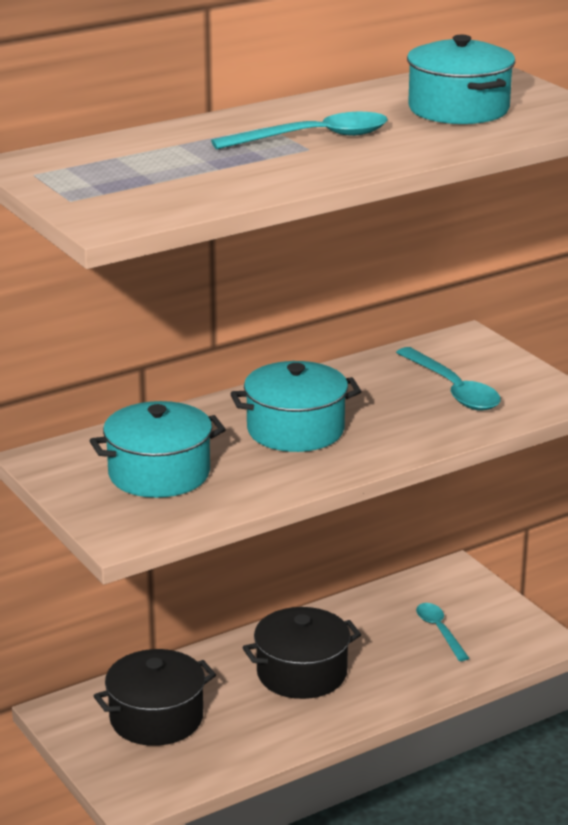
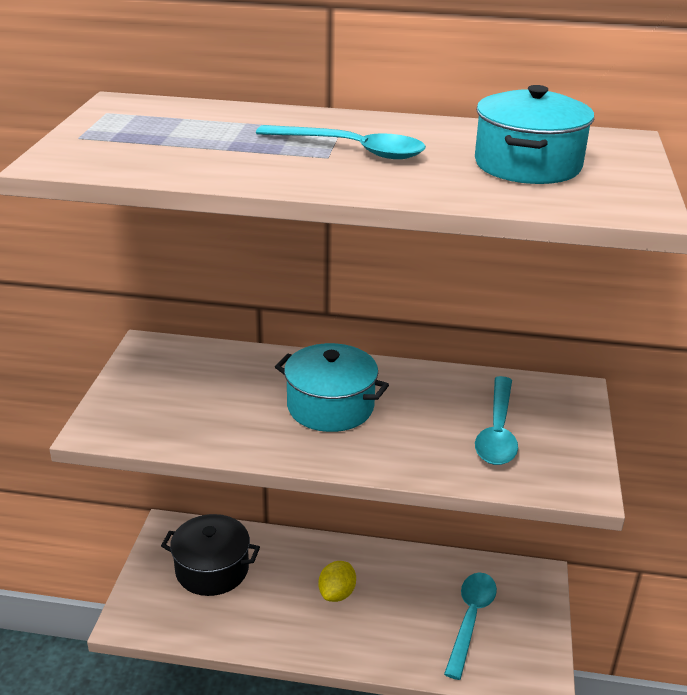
camera: 40 degrees right, 5 degrees up
(159, 474) = (192, 394): turquoise pot -> none
(301, 673) = (337, 593): black pot -> yellow lemon
(439, 631) = (470, 619): turquoise spoon -> turquoise spoon, size x1.54

